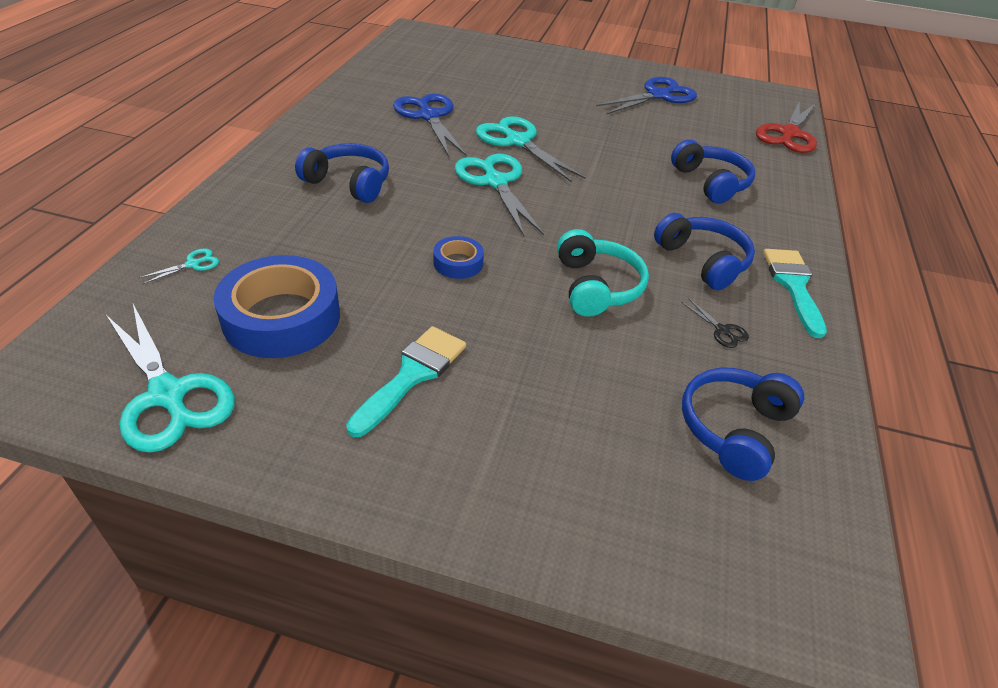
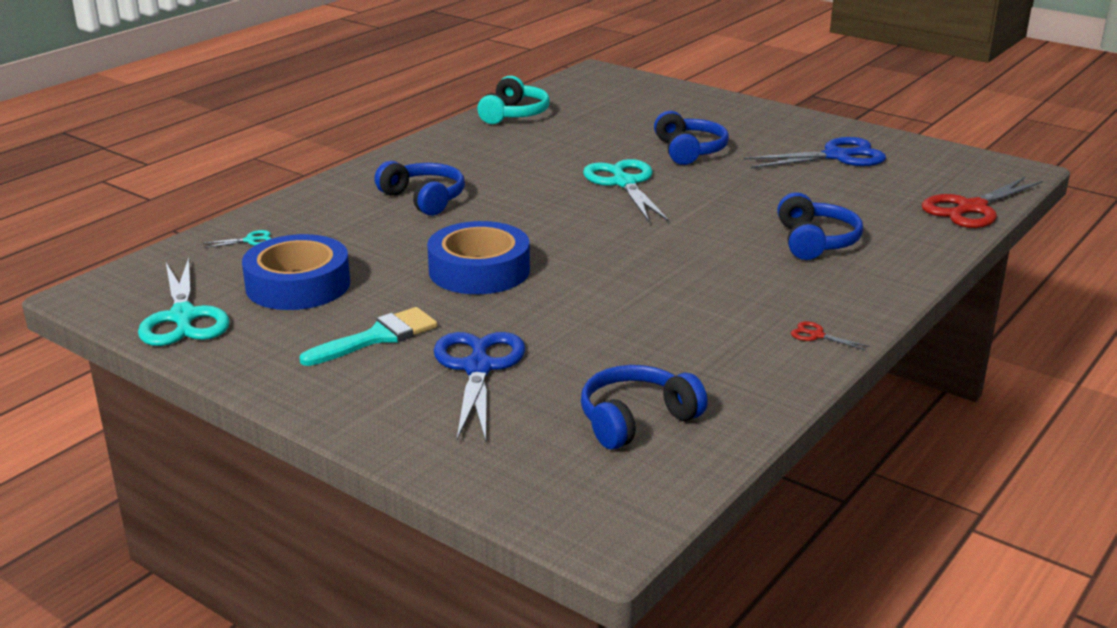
camera: 25 degrees right, 15 degrees down
(429, 116) = (547, 153): blue scissors -> blue scissors (478, 368)
(458, 263) = (479, 270): blue tape -> blue tape, size x2.04
(495, 182) = (570, 214): turquoise scissors -> none
(596, 286) = (599, 305): turquoise headphones -> turquoise headphones (514, 114)
(703, 261) = (734, 303): blue headphones -> blue headphones (689, 151)
(722, 330) = (697, 355): black scissors -> none
(793, 285) = (817, 335): turquoise brush -> red scissors

